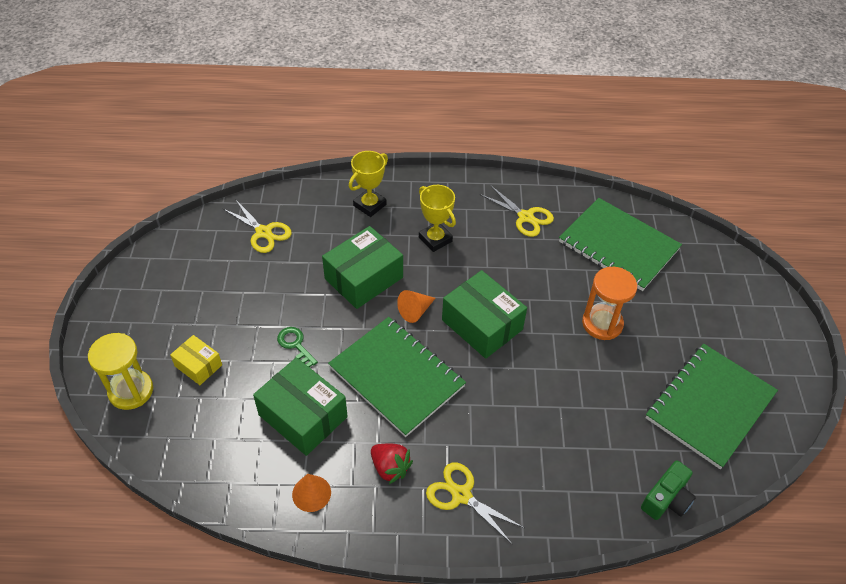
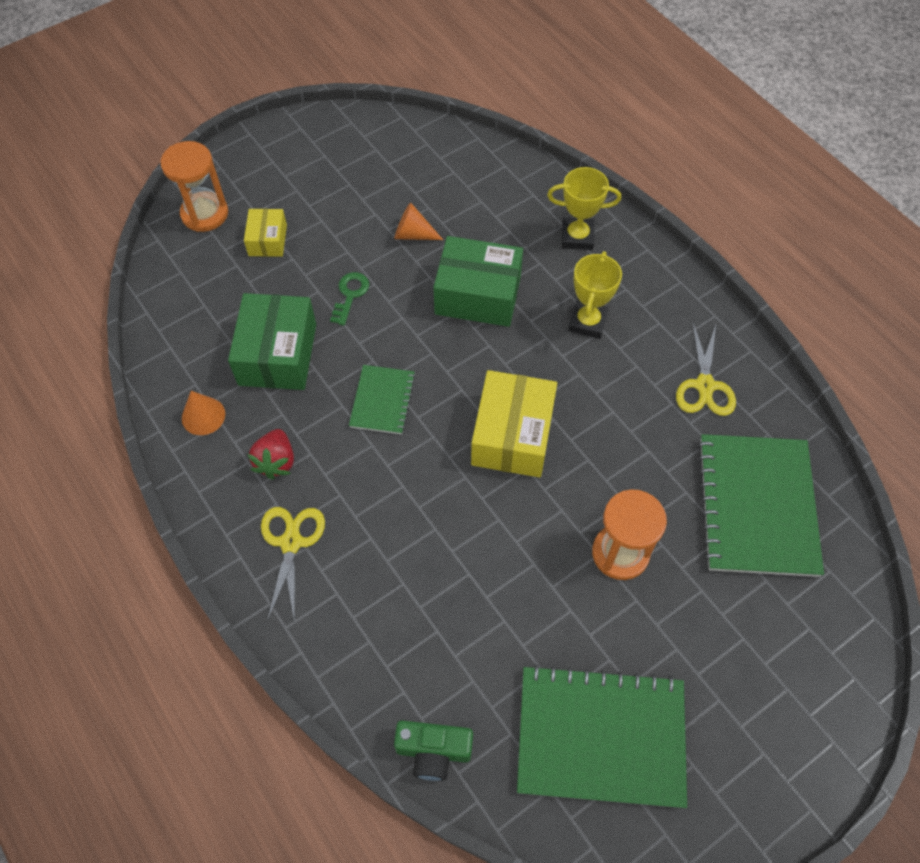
camera: 55 degrees right, 10 degrees up
(131, 391) = (205, 214): yellow hourglass -> orange hourglass
(263, 232) = (458, 179): yellow scissors -> none
(396, 377) = (382, 400): green notebook -> green notebook, size x0.52
(415, 311) = (476, 365): orange cone -> orange cone (413, 234)
(482, 325) = (512, 435): green box -> yellow box

